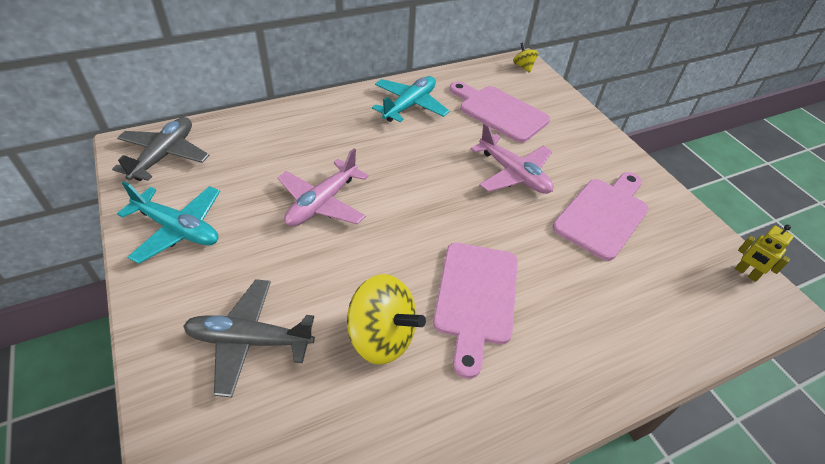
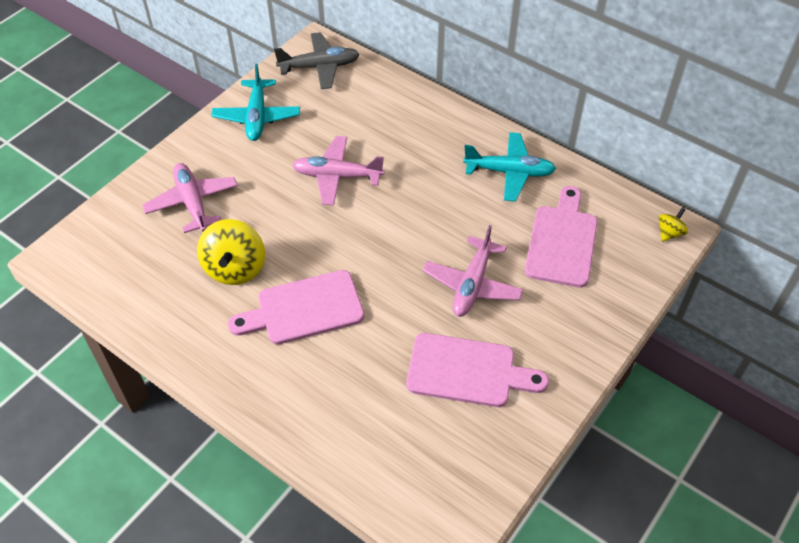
camera: 65 degrees right, 5 degrees up
(249, 340) = (192, 203): grey plane -> pink plane
(746, 273) = (470, 510): yellow robot -> none

